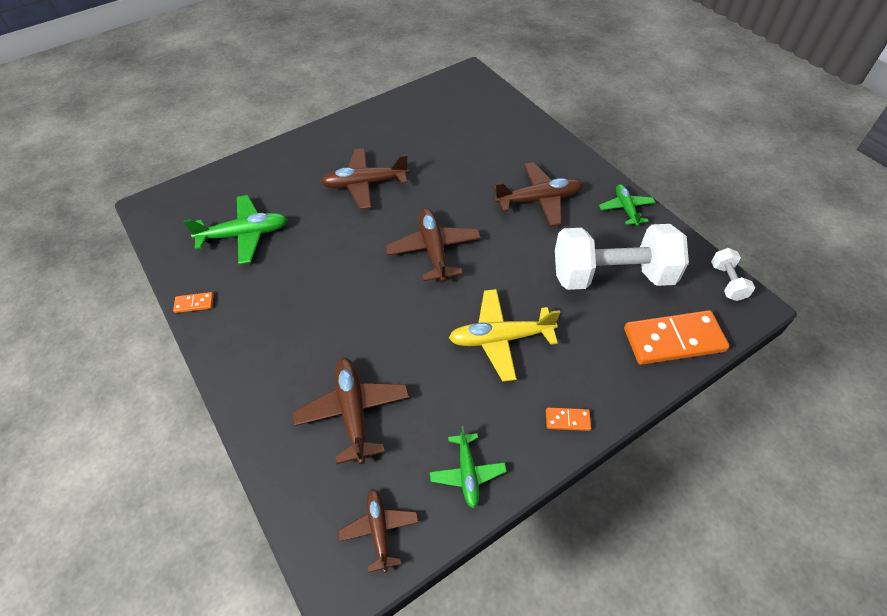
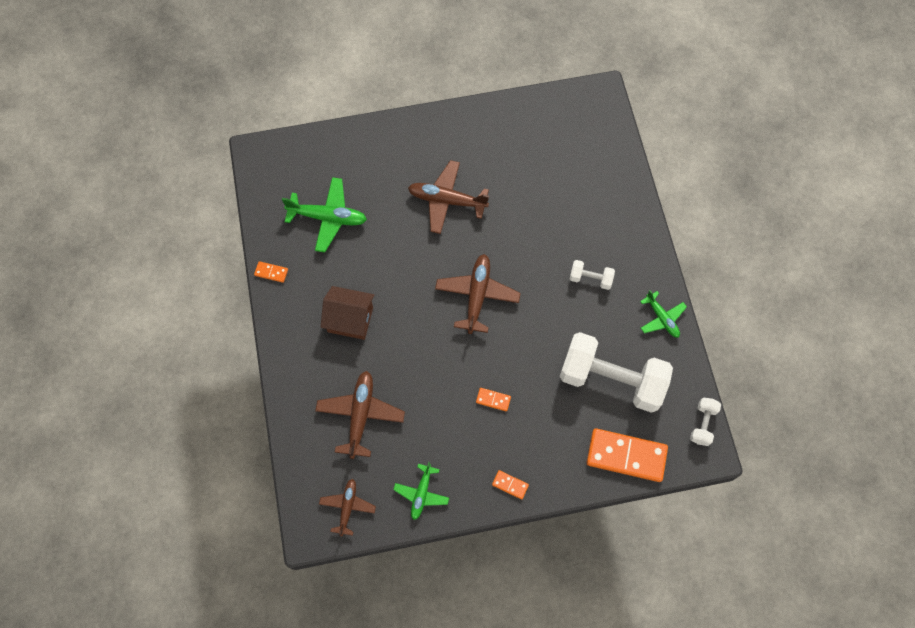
camera: 20 degrees right, 15 degrees up
(303, 317) = (350, 319): none -> brown house
(500, 338) = (493, 400): yellow plane -> orange domino
(538, 200) = (590, 279): brown plane -> white dumbbell
(626, 209) = (662, 318): green plane -> green plane turned 135 degrees clockwise

